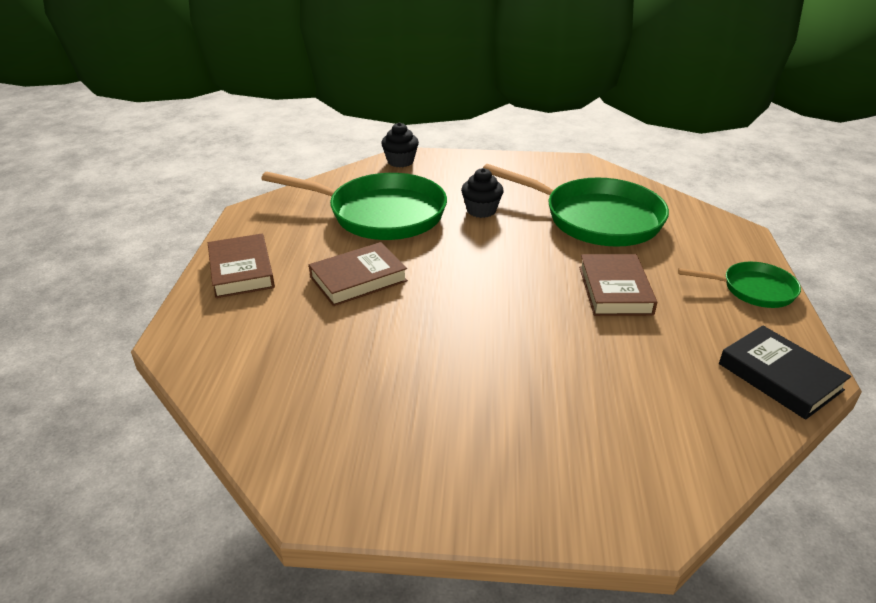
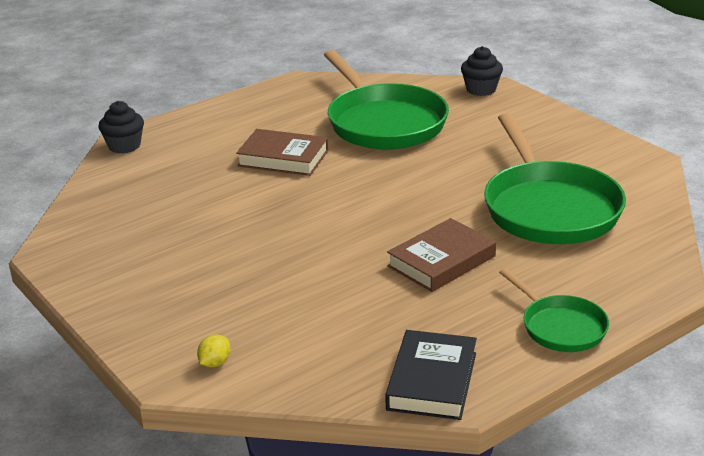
camera: 50 degrees right, 5 degrees down
(241, 271) = (227, 117): brown book -> none
(481, 210) = (465, 156): black cupcake -> black cupcake (124, 146)
(651, 482) = (215, 363): none -> yellow lemon

